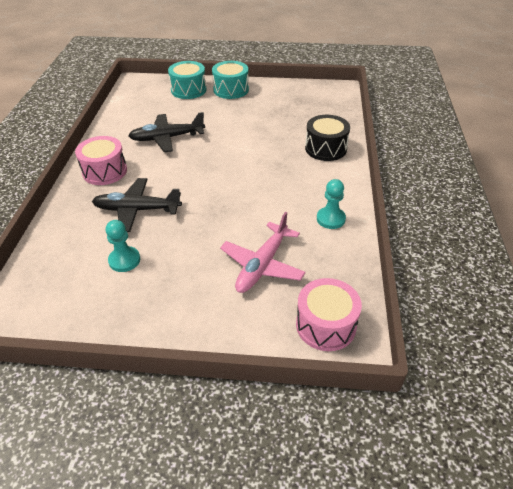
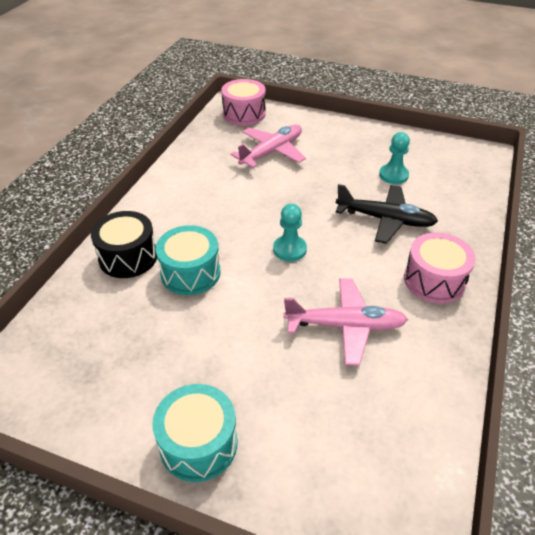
camera: 165 degrees left, 0 degrees up
(167, 138) = (345, 326): black plane -> pink plane
(188, 90) = (288, 468): turquoise drum -> turquoise drum (190, 273)
(330, 219) = (189, 175): turquoise pawn -> turquoise pawn (289, 249)

